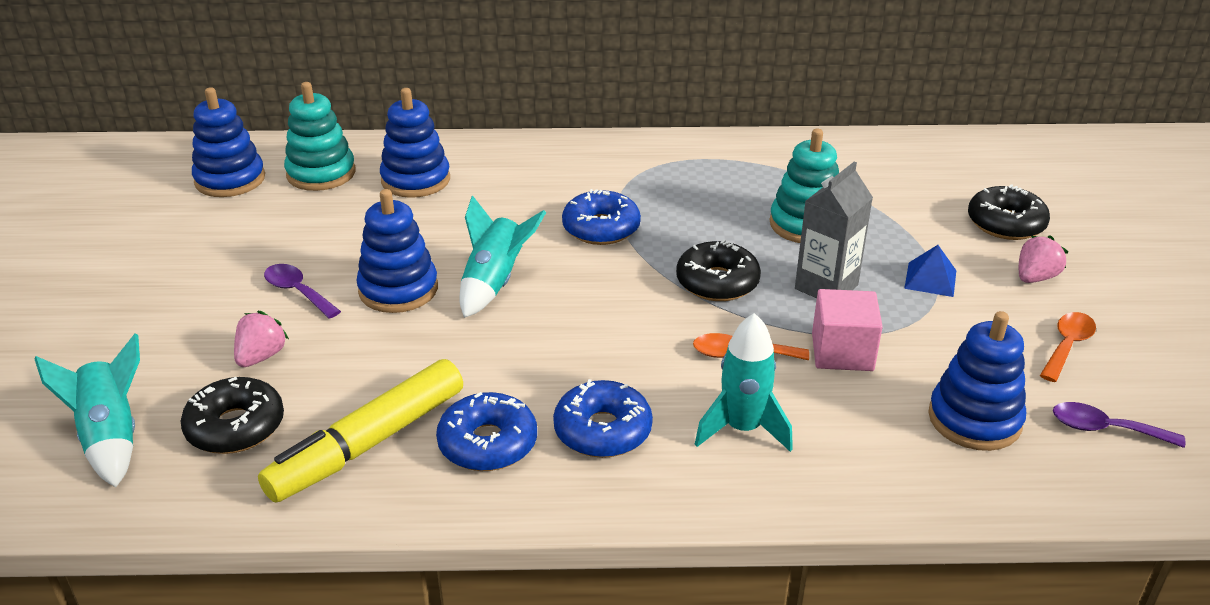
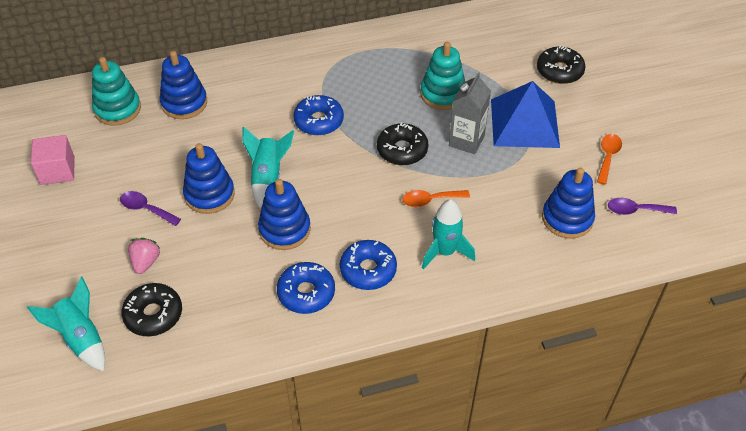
camera: 15 degrees left, 15 degrees up
(230, 180) = (57, 126): blue stacking toy -> blue stacking toy (284, 229)
(369, 443) = (238, 308): yellow marker -> none
(842, 352) = (486, 187): pink cube -> pink cube (57, 171)
(930, 279) = (524, 123): blue pyramid -> blue pyramid, size x2.27
(1035, 278) = (583, 110): pink strawberry -> none

